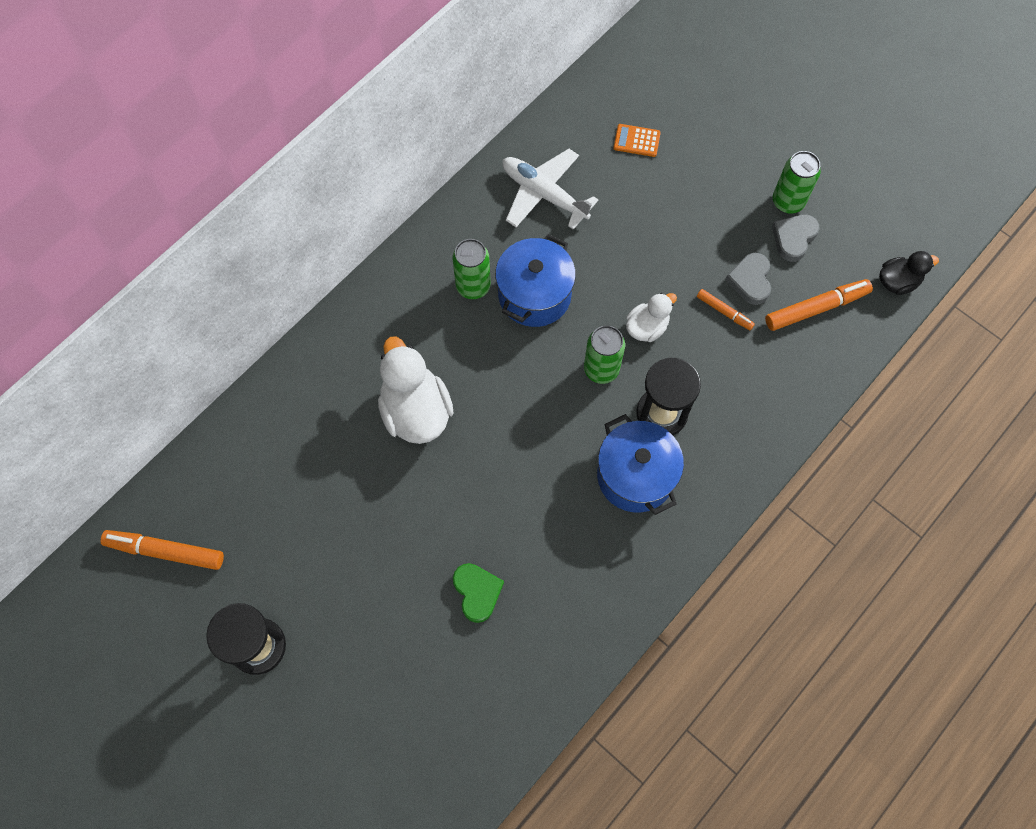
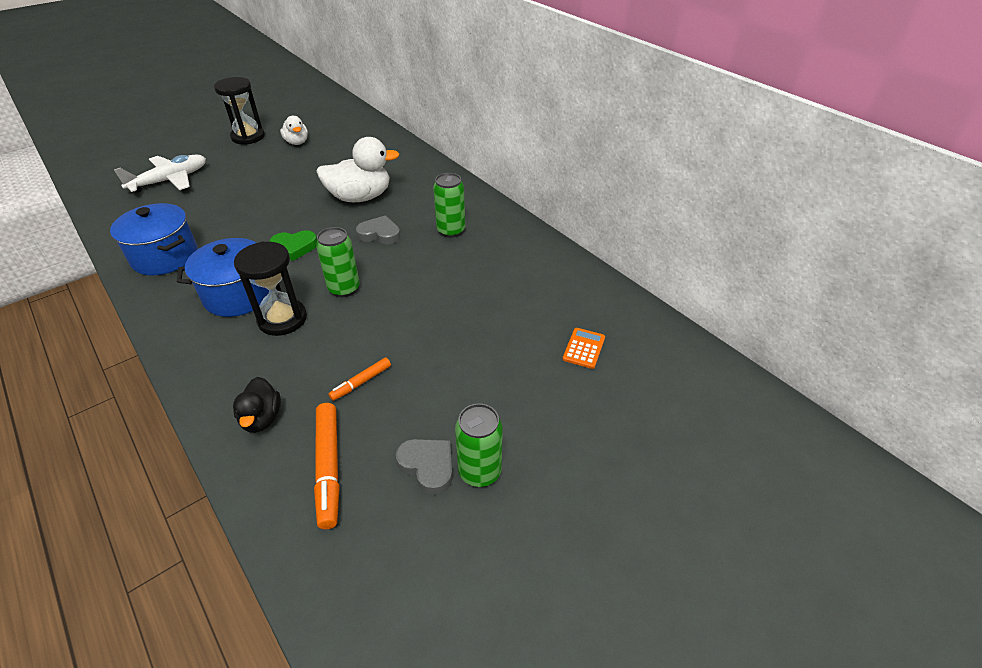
camera: 100 degrees right, 25 degrees down
(165, 551) = (324, 115): orange marker -> none
(477, 592) = (213, 210): green heart -> green heart (294, 247)
(534, 295) = (430, 260): blue pot -> blue pot (165, 256)
(544, 194) = (530, 277): white plane -> white plane (170, 180)
(647, 327) = (370, 323): white duck -> white duck (297, 142)
(750, 280) = (388, 412): grey heart -> grey heart (379, 234)
(897, 282) = (324, 576): black duck -> black duck (262, 418)

